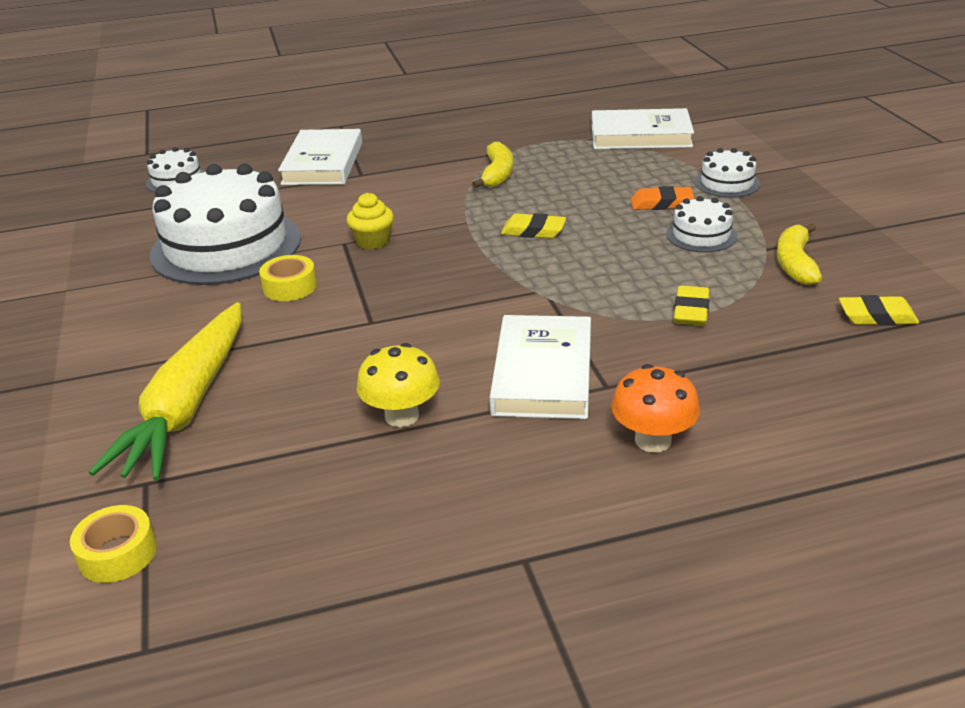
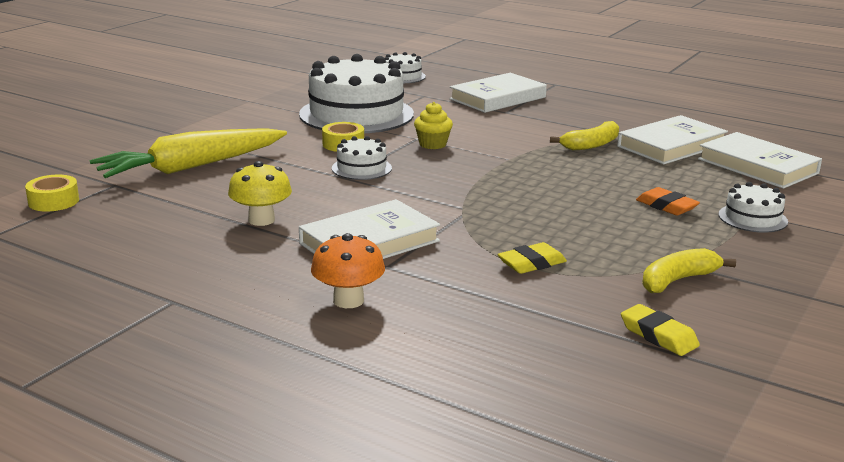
camera: 45 degrees right, 10 degrees down
(533, 231) = (538, 181): yellow eraser -> none
(552, 146) = (671, 146): none -> white book
(701, 235) = (649, 234): white cake -> white cake (361, 168)

